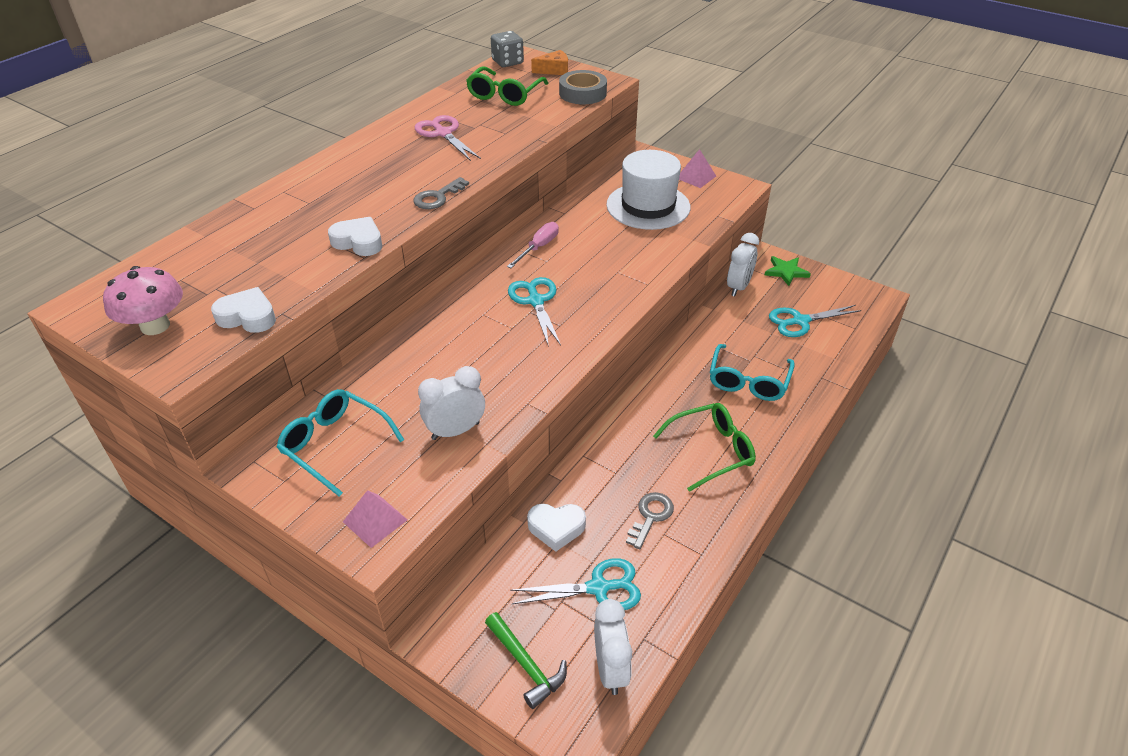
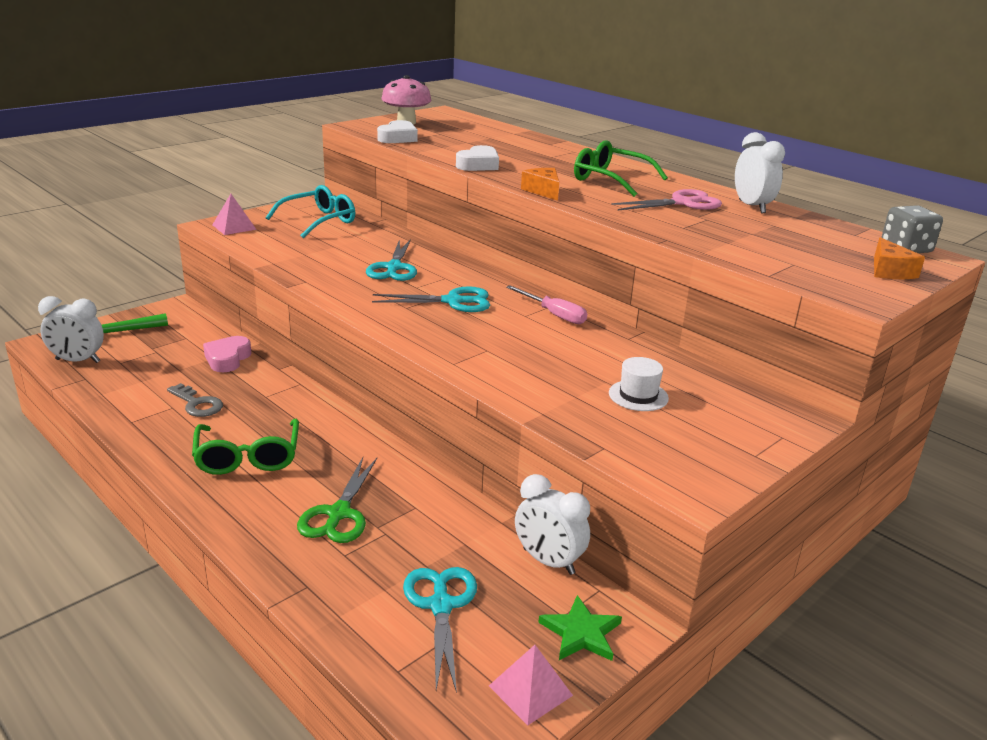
camera: 100 degrees right, 15 degrees down
(437, 197) = (543, 191): grey key -> orange cheese
(455, 431) = (297, 254): white clock -> white clock (752, 207)
(505, 95) = (794, 237): green glasses -> green glasses (610, 179)
(556, 528) = (227, 359): white heart -> pink heart
(582, 93) = (810, 278): grey tape -> none
(598, 588) = (151, 367): turquoise scissors -> turquoise scissors (394, 268)
(648, 206) = (638, 395): white hat -> white hat, size x0.47
(696, 177) = (728, 453): pink pyramid -> pink pyramid (530, 690)
(748, 381) = (339, 514): turquoise glasses -> green scissors

